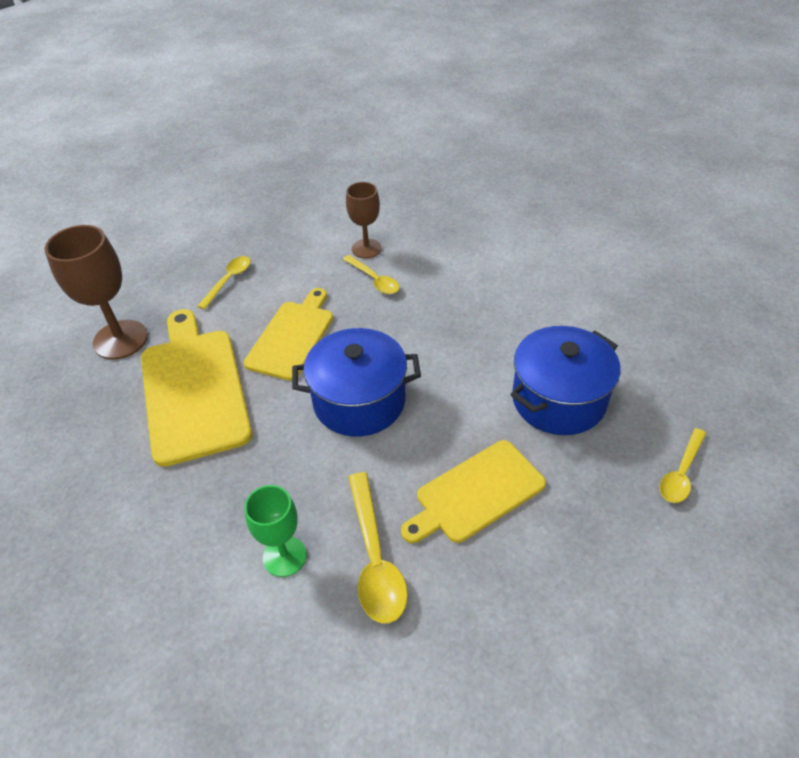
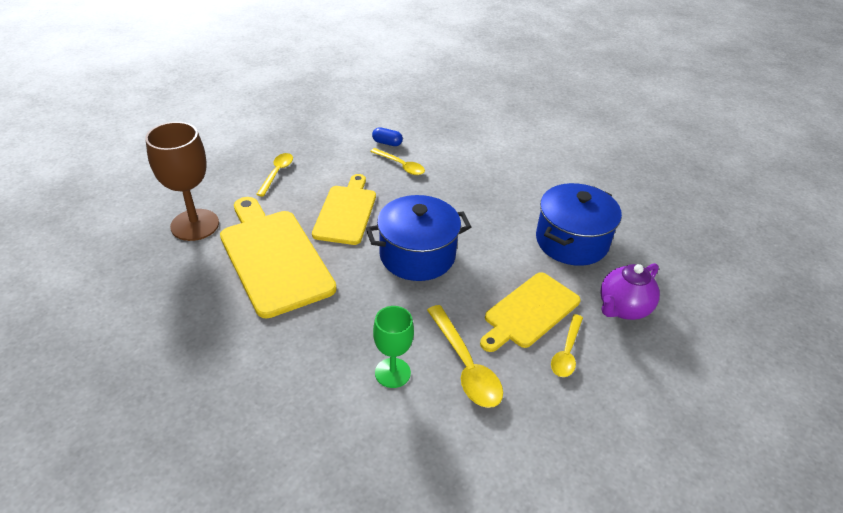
camera: 15 degrees left, 5 degrees down
(366, 248) = (387, 143): brown goblet -> blue capsule
(600, 502) = (623, 308): none -> purple teapot
(681, 473) = (674, 283): yellow spoon -> yellow spoon (566, 352)

